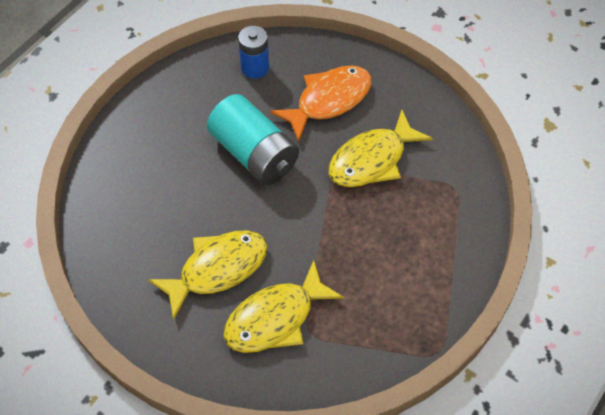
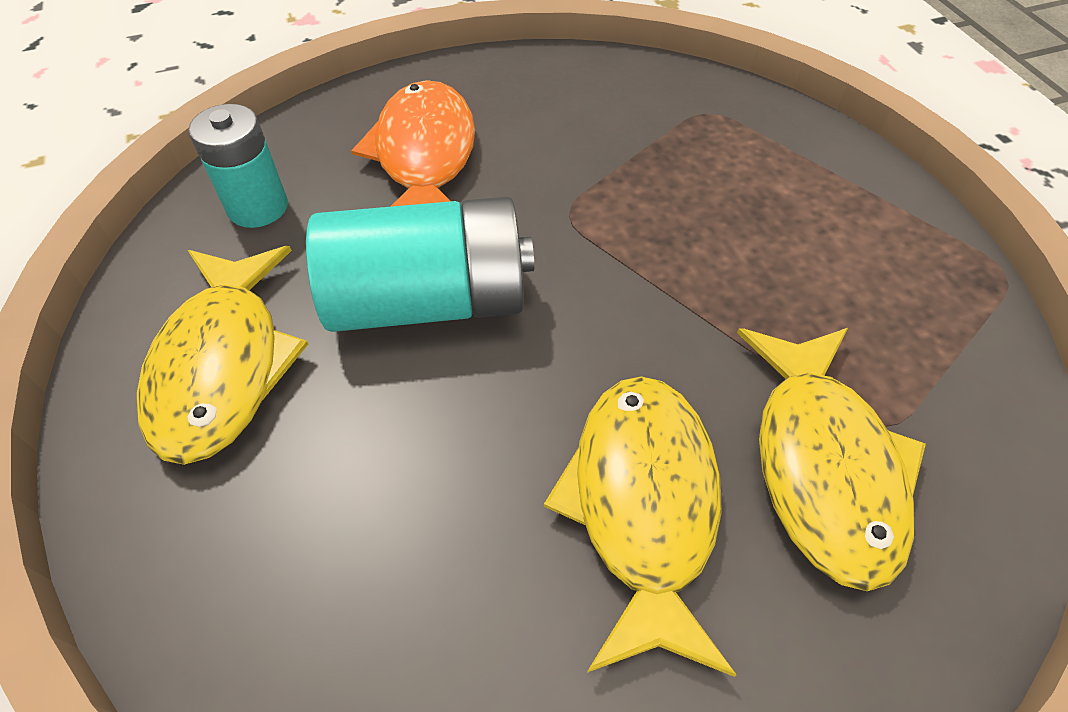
camera: 55 degrees left, 5 degrees down
(255, 68) = (258, 207): blue battery -> turquoise battery
(372, 159) = (583, 166): yellow fish -> yellow fish (223, 365)

